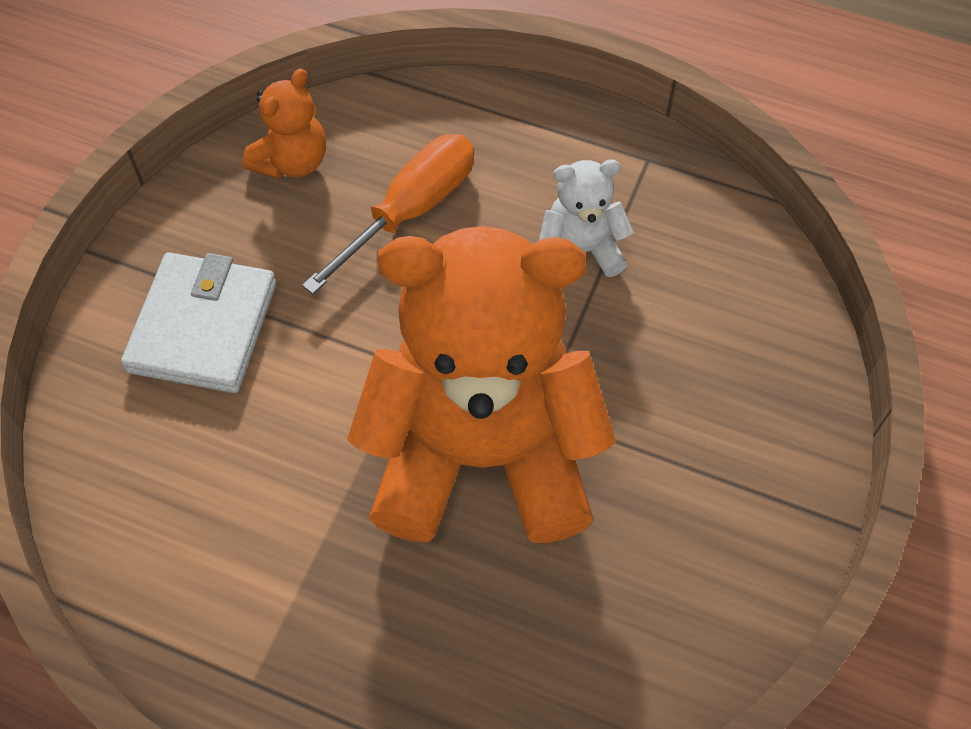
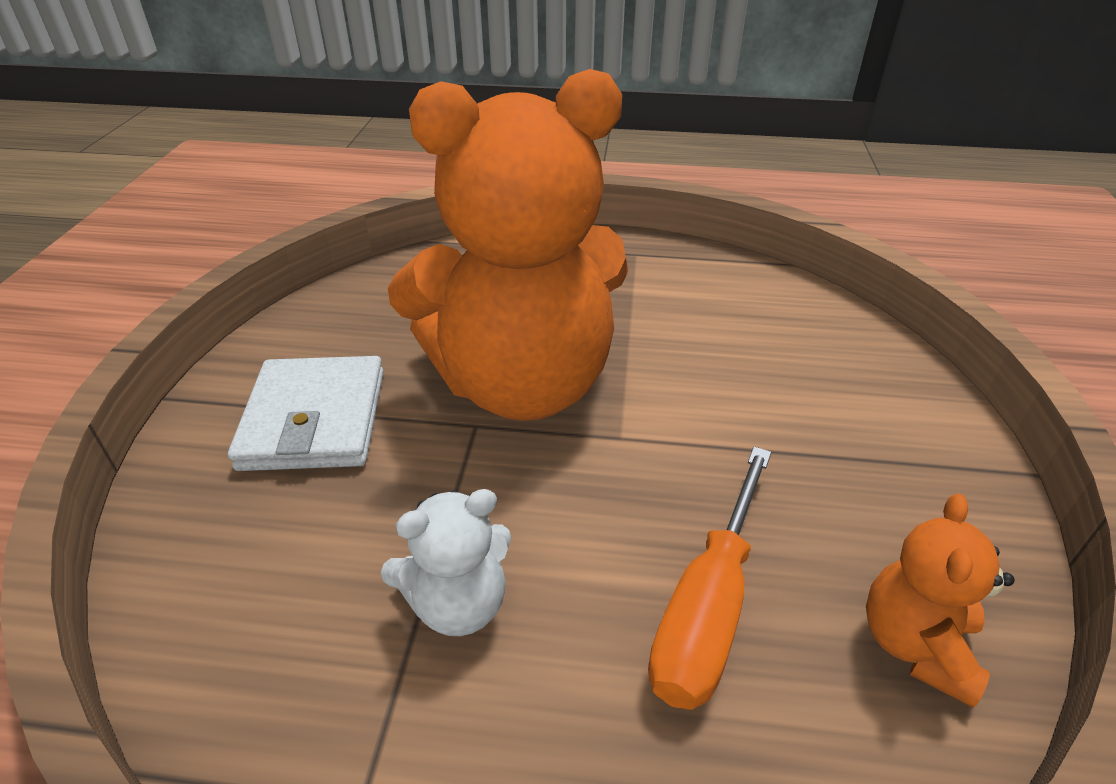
camera: 165 degrees right, 20 degrees down
(203, 327) = (846, 428): white wallet -> white wallet (315, 419)

